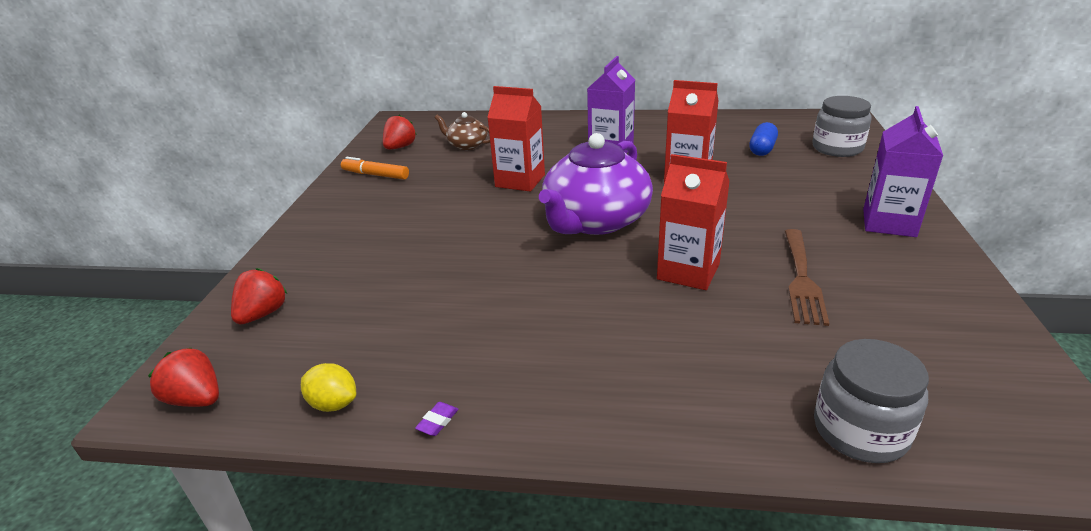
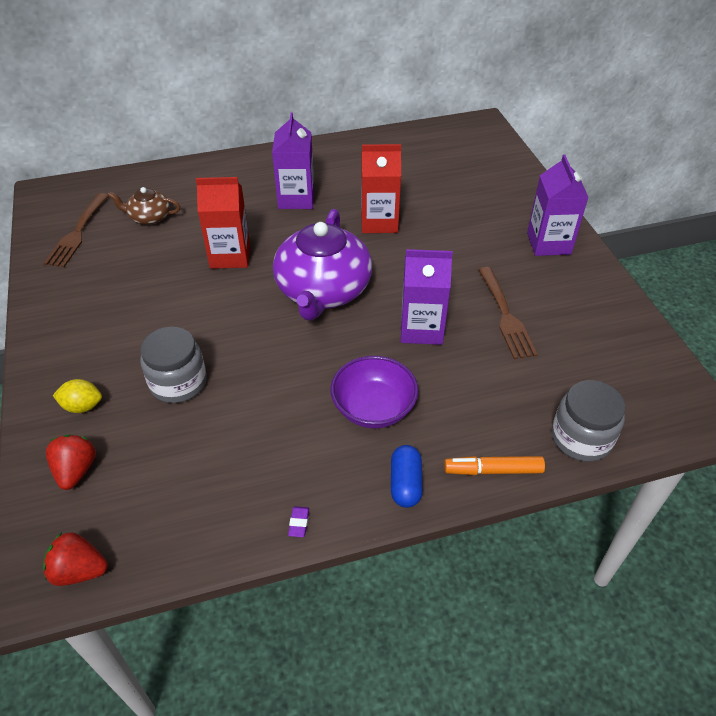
camera: 25 degrees left, 15 degrees up
(333, 404) = (205, 535): yellow lemon -> yellow lemon (82, 406)
(375, 175) = (75, 277): orange marker -> orange marker (493, 470)
(400, 147) = (77, 233): red strawberry -> brown fork
(591, 332) = (373, 408): none -> purple bowl
(688, 271) = (421, 329): red carton -> purple carton
(762, 149) = (428, 175): blue capsule -> blue capsule (405, 483)
(837, 148) = (487, 163): grey jar -> grey jar (178, 382)

